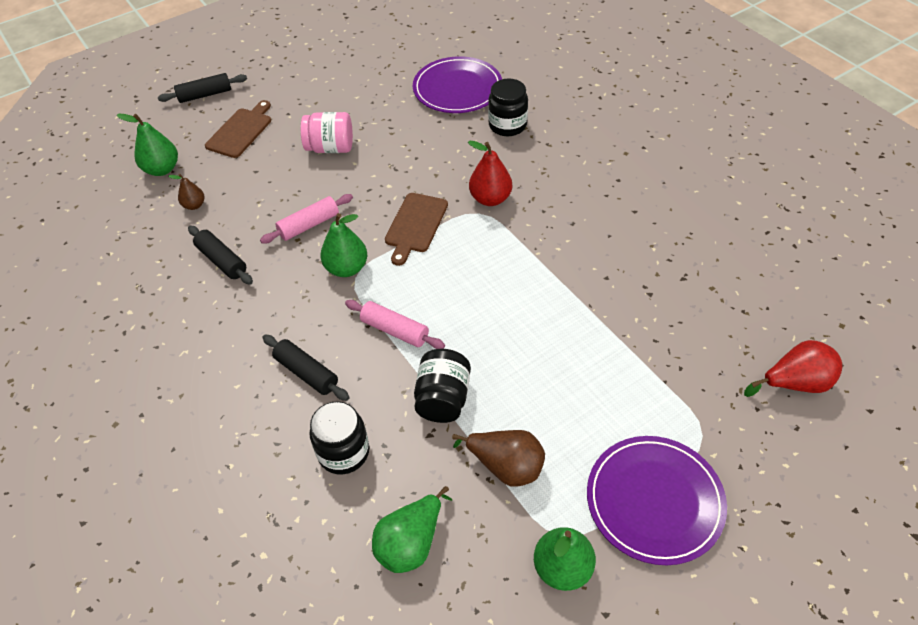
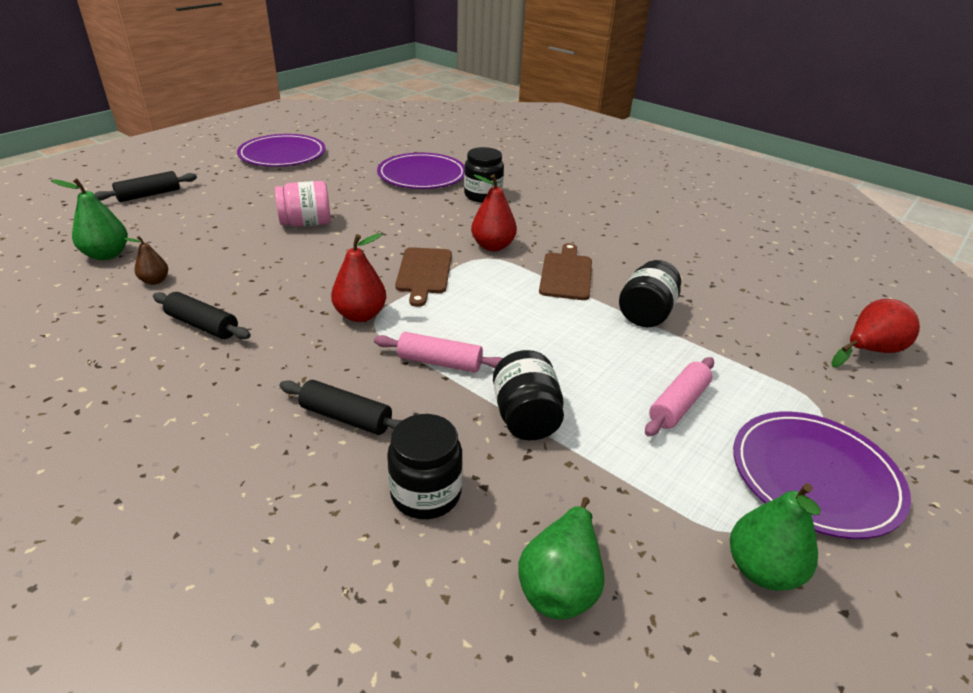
camera: 20 degrees left, 15 degrees down
(240, 131) = (198, 218): brown cutting board -> brown cutting board (566, 274)
(309, 225) = (302, 284): pink rolling pin -> pink rolling pin (678, 404)
(332, 45) = (282, 155): none -> purple plate
(346, 268) = (360, 315): green pear -> red pear
(506, 467) = (633, 473): brown pear -> none
(599, 304) = (646, 314): none -> black jar

